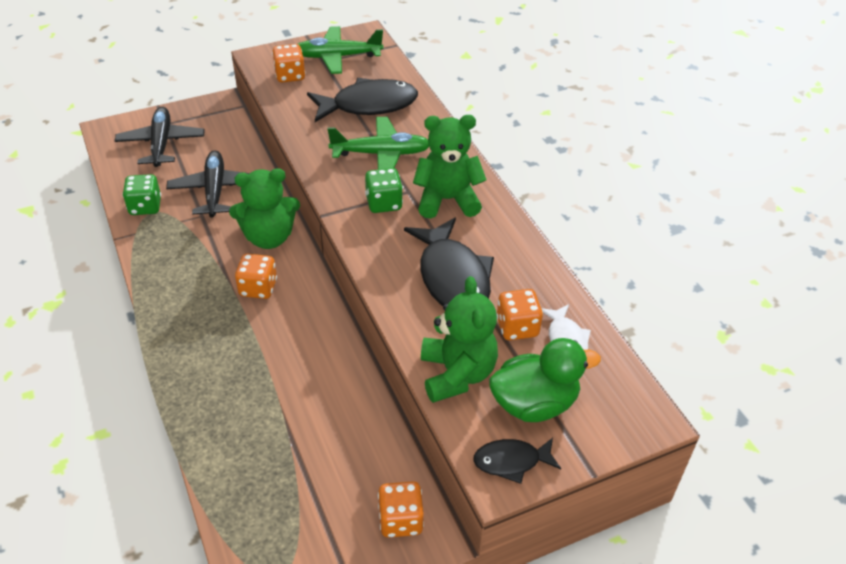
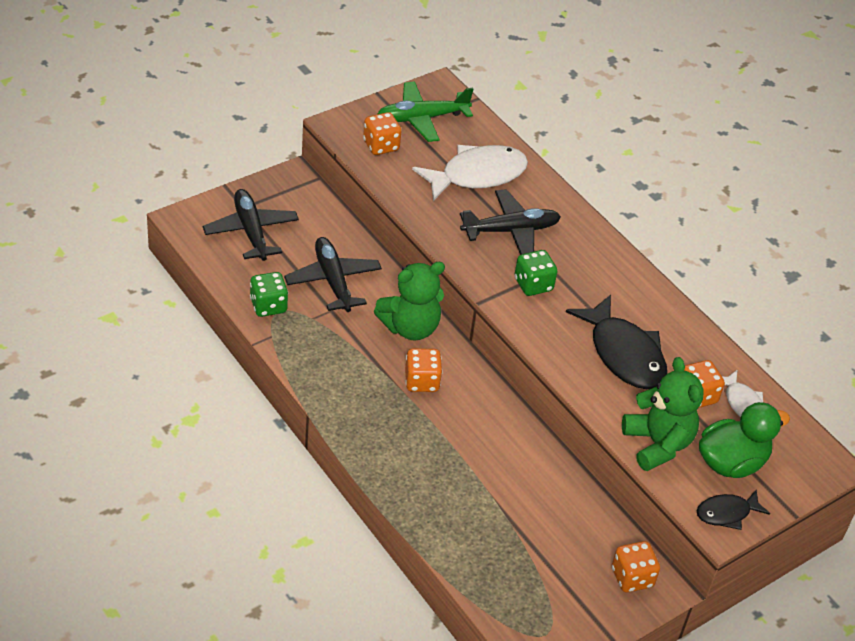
camera: 15 degrees left, 0 degrees up
(368, 105) = (477, 175): black fish -> white fish
(381, 154) = (511, 230): green plane -> black plane
(447, 200) = (592, 275): green teddy bear -> none

